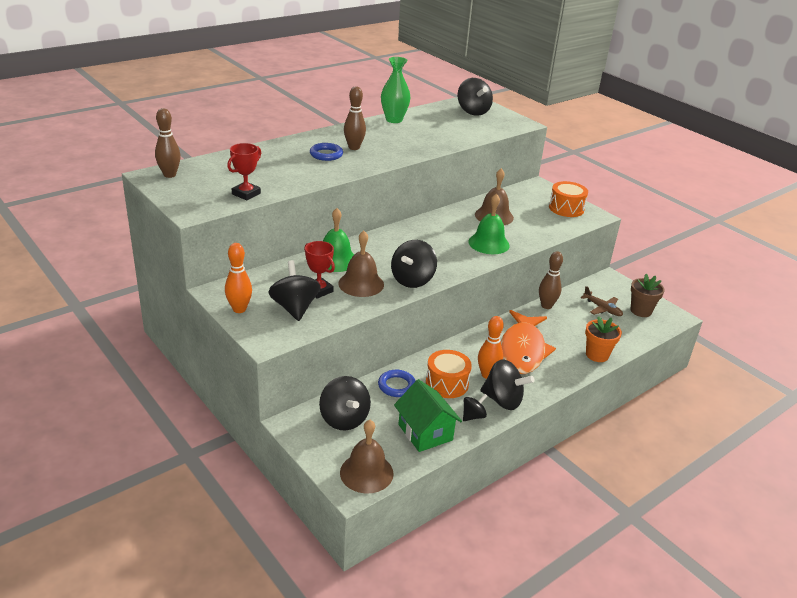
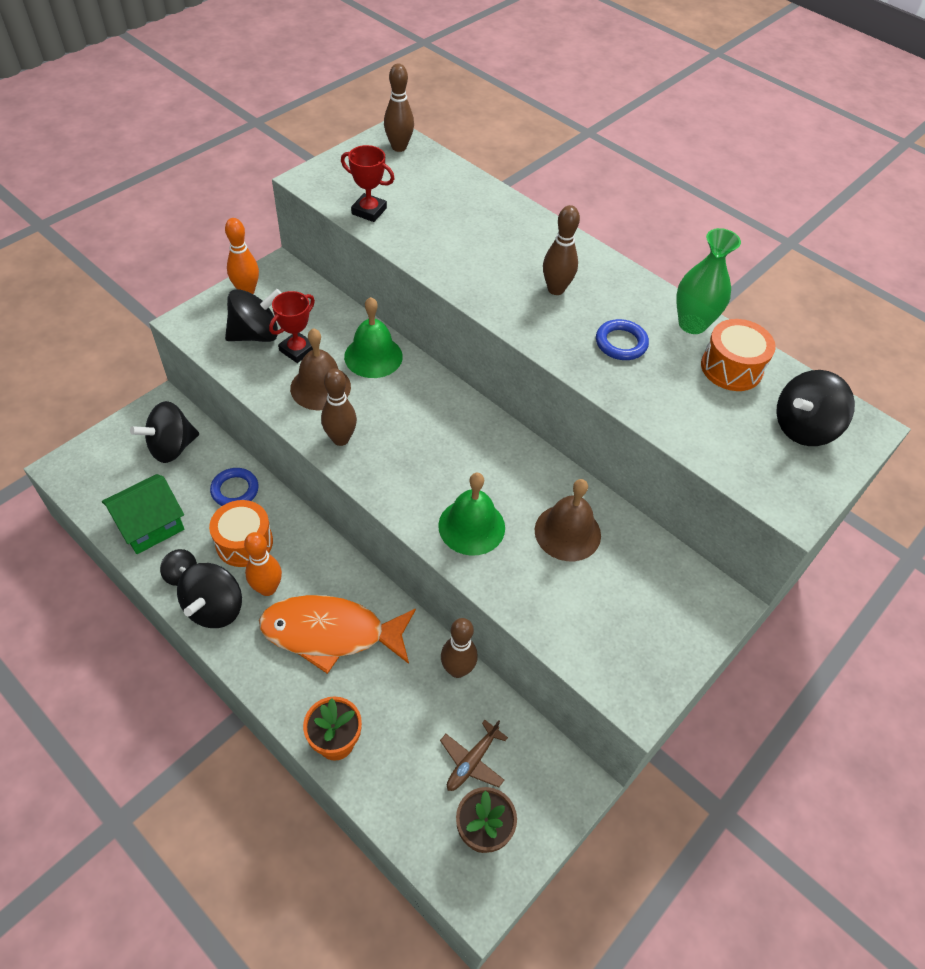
camera: 80 degrees right, 20 degrees up
(326, 154) = (517, 264): blue ring -> blue ring (621, 343)
(366, 472) = (86, 477): brown bell -> none
(412, 280) = (340, 439): black spinning top -> brown bowling pin
(566, 208) = (645, 649): orange drum -> orange drum (731, 368)

